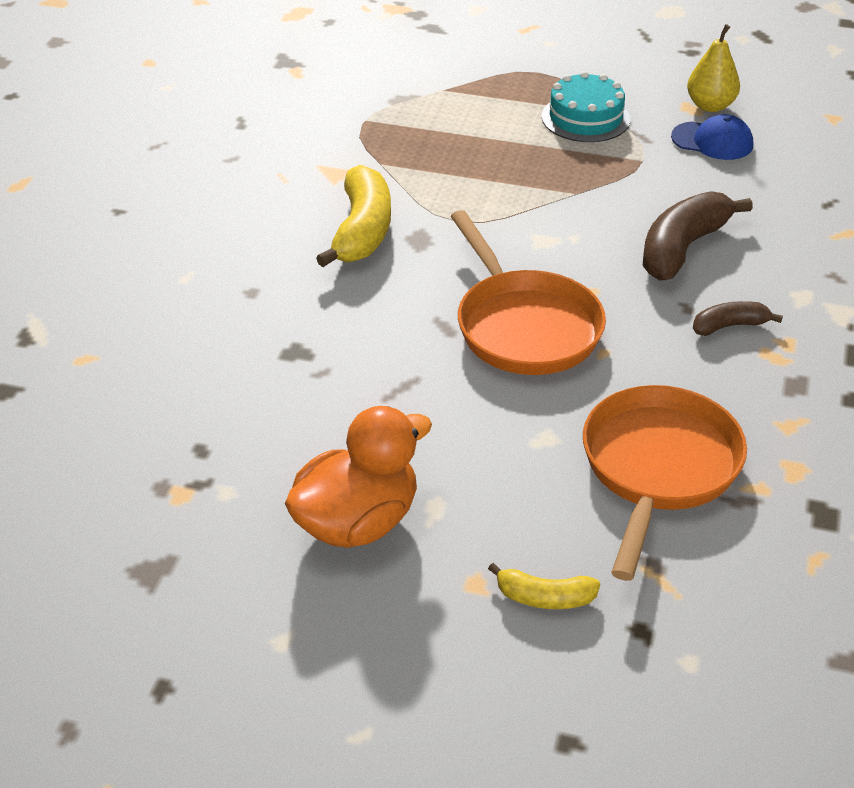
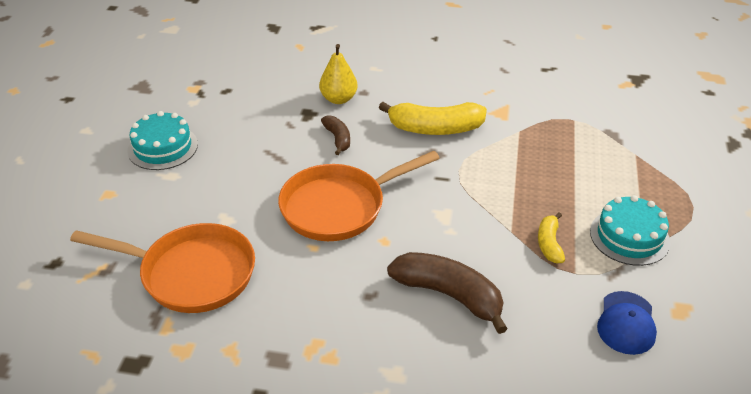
camera: 85 degrees right, 0 degrees up
(357, 522) = (163, 147): orange duck -> turquoise cake
(544, 597) = (90, 221): yellow banana -> yellow banana (549, 244)
(710, 106) = (692, 324): yellow pear -> yellow pear (338, 99)
(729, 326) = (348, 320): brown banana -> brown banana (338, 139)

